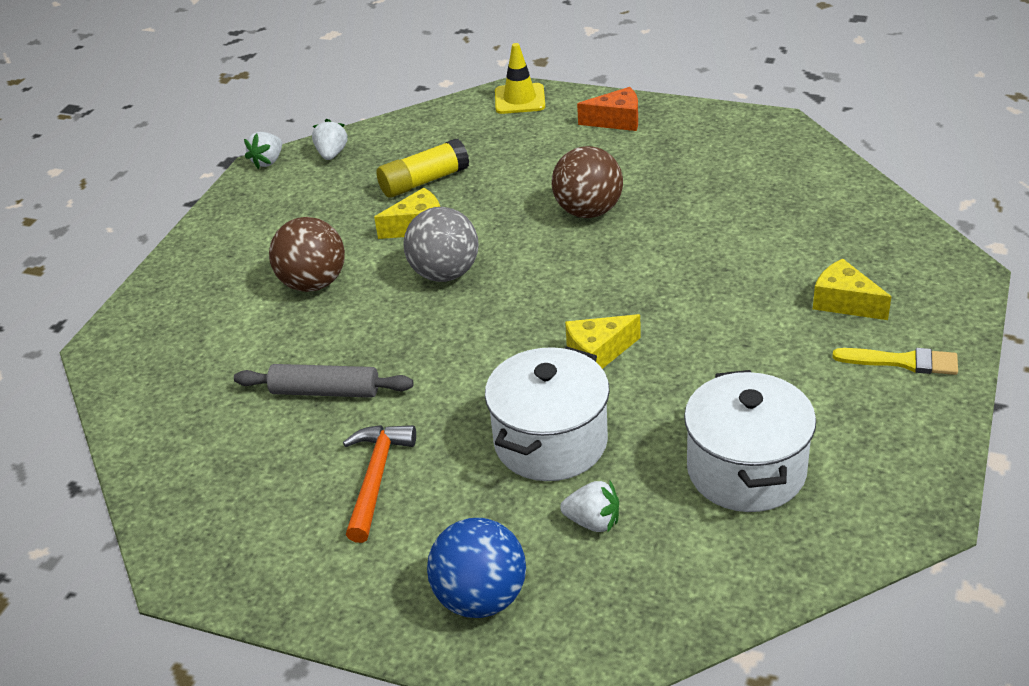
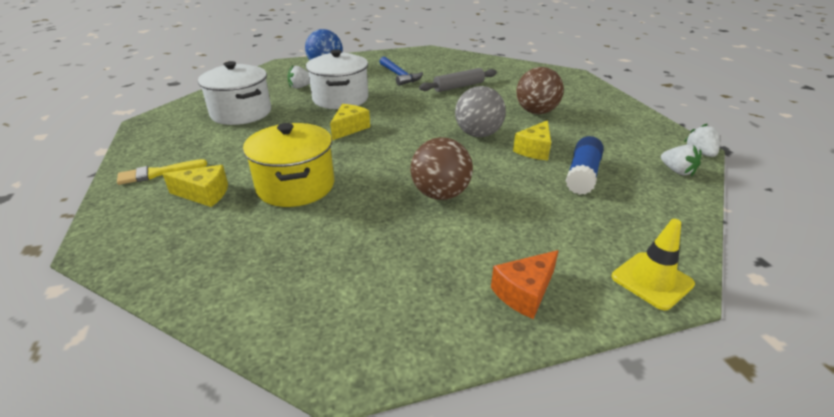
camera: 140 degrees right, 5 degrees down
(376, 478) = (399, 76): orange hammer -> blue hammer
(424, 181) = (582, 175): yellow glue stick -> blue glue stick
(733, 276) = (295, 186): none -> yellow pot

